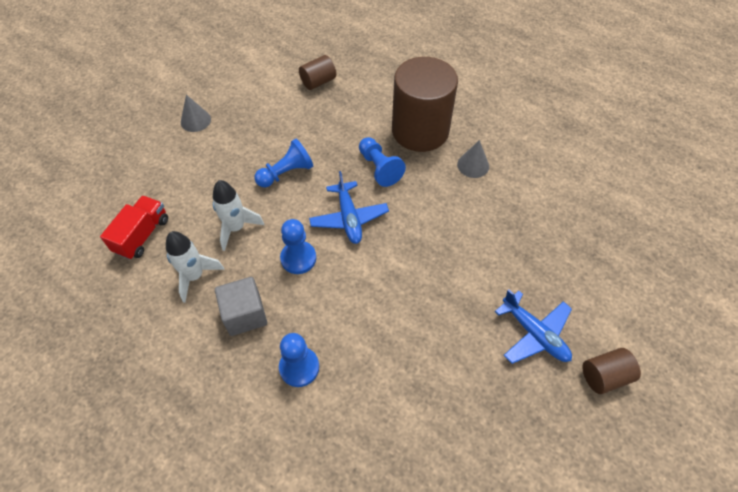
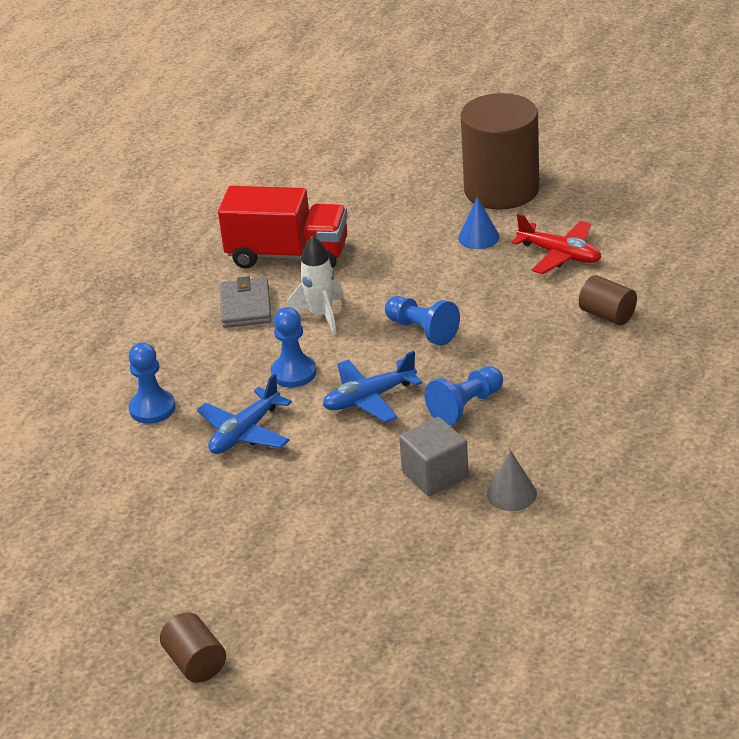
camera: 80 degrees right, 20 degrees down
(142, 235) = (288, 255): red truck -> red truck, size x1.61
(195, 120) = (478, 237): grey cone -> blue cone
(195, 276) = (246, 306): white rocket -> grey wallet
(242, 87) = (560, 255): none -> red plane
(245, 314) = (207, 354): grey cube -> grey cube (435, 475)
(420, 131) = (557, 430): brown cylinder -> brown cylinder (501, 190)
(534, 334) = (241, 590): blue plane -> blue plane (245, 432)

